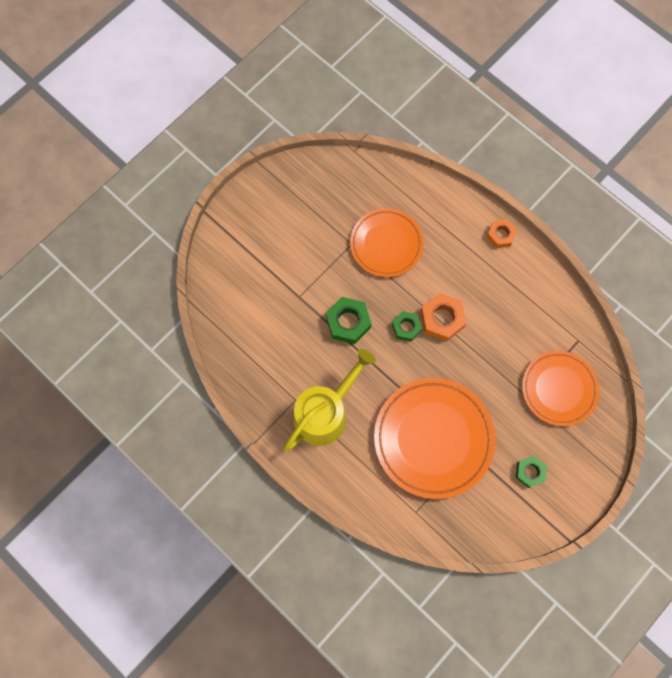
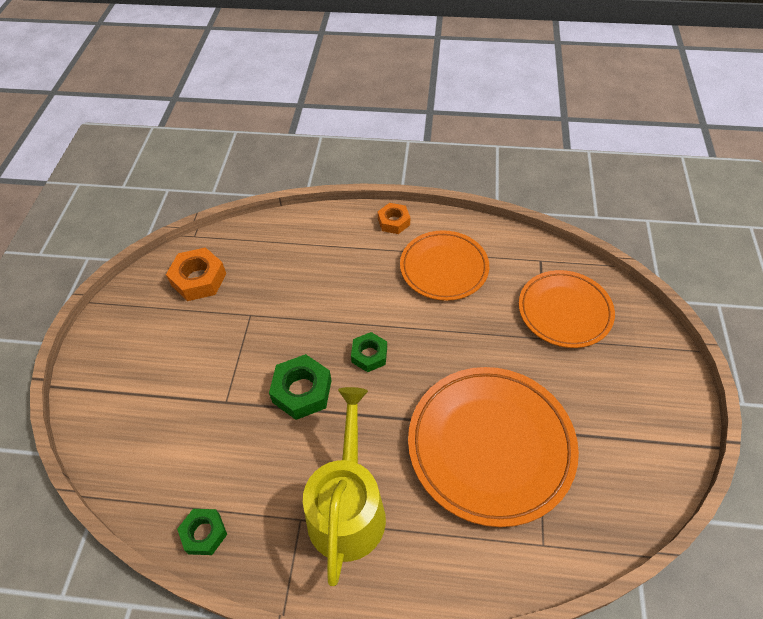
camera: 35 degrees left, 20 degrees down
(386, 244) = (287, 293): orange plate -> orange plate (444, 268)
(442, 319) = (399, 324): orange nut -> orange nut (199, 279)
(530, 472) = (614, 407): green nut -> green nut (204, 533)

